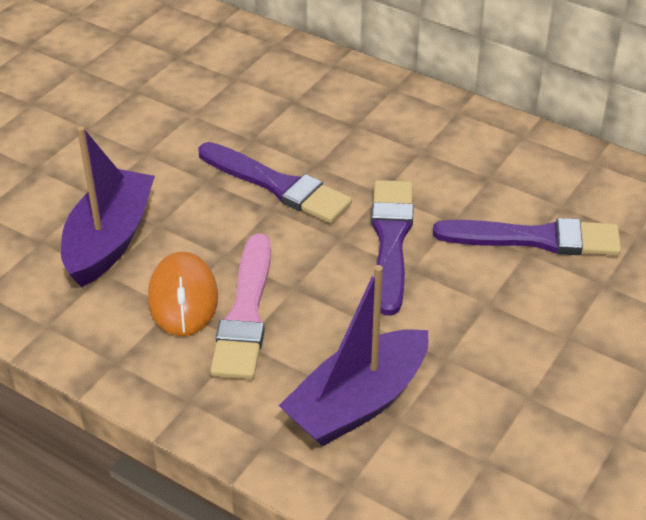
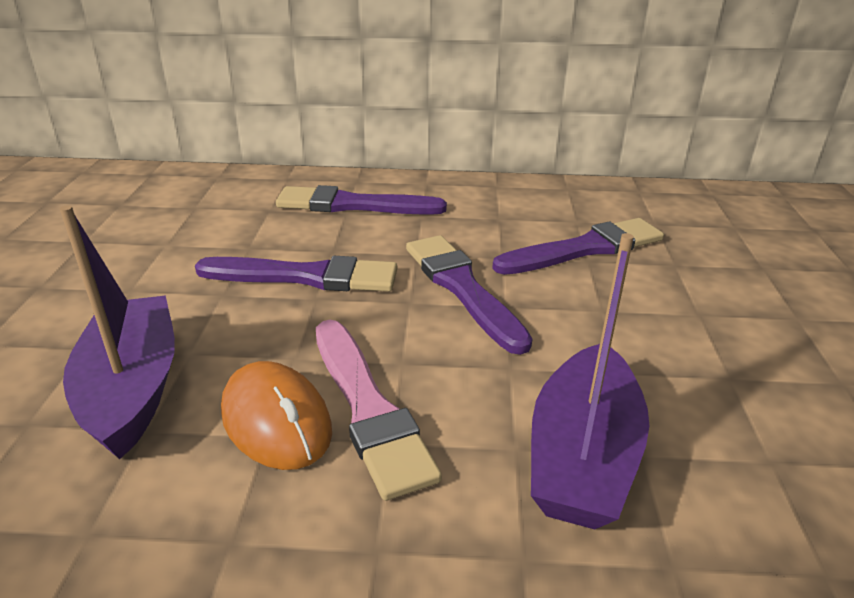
camera: 30 degrees left, 10 degrees down
(368, 118) = (353, 205): none -> purple brush

